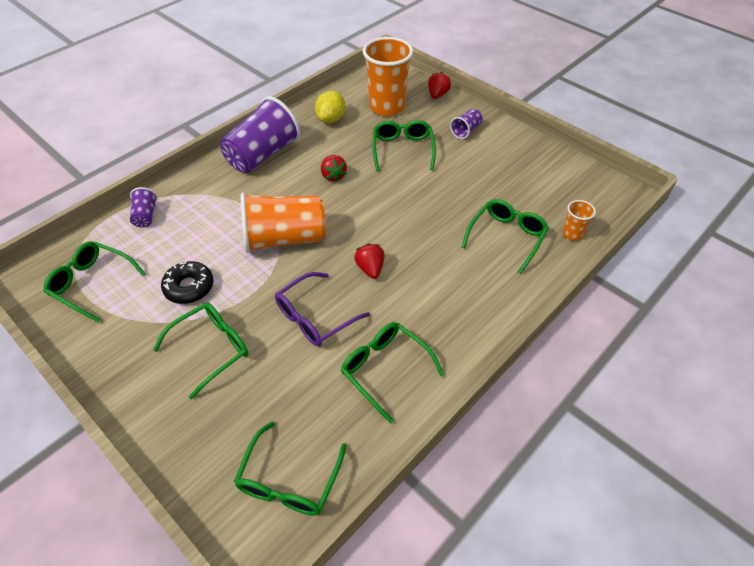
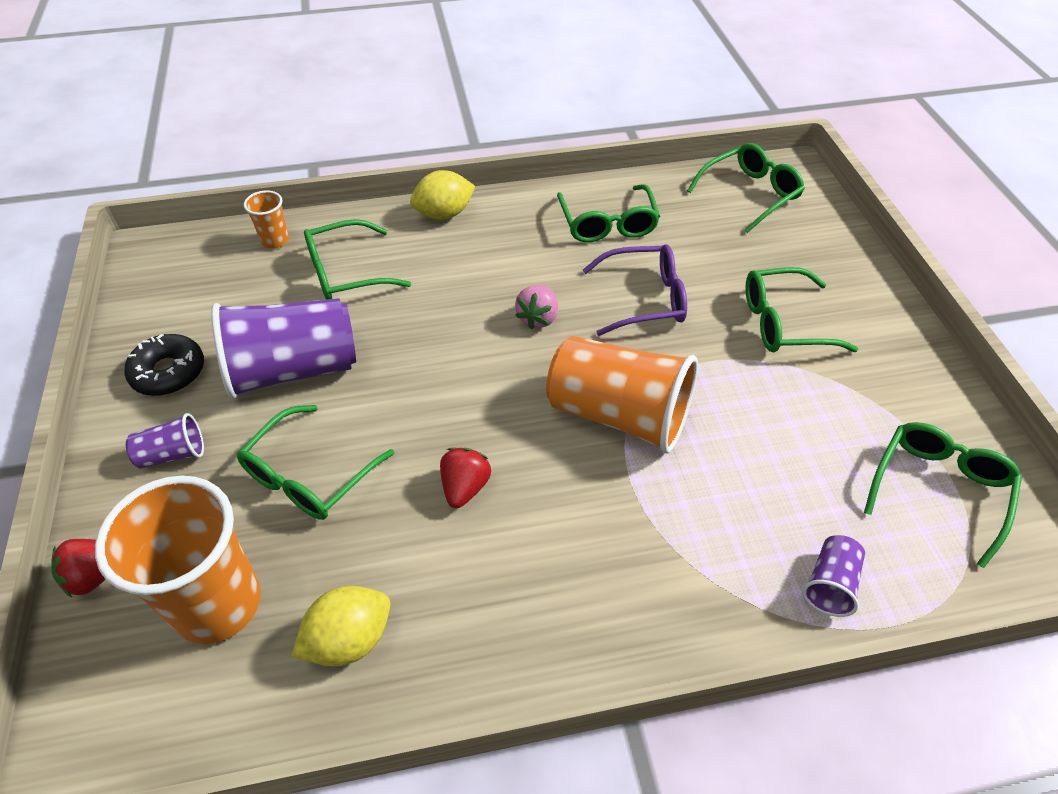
camera: 145 degrees left, 0 degrees up
(92, 284) = (938, 490): green glasses -> green glasses turned 120 degrees counterclockwise
(189, 287) = (788, 411): black donut -> black donut (168, 372)
(262, 155) = (549, 616): purple cup -> purple cup (293, 370)
(370, 268) = (538, 318): red strawberry -> pink strawberry
(503, 310) = (444, 214): none -> yellow lemon

